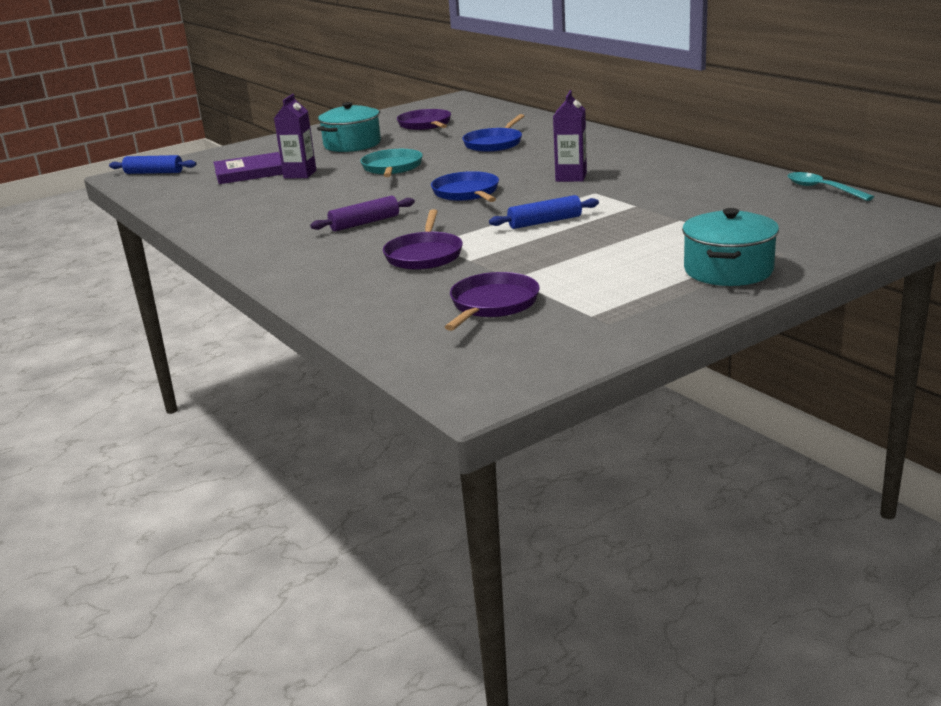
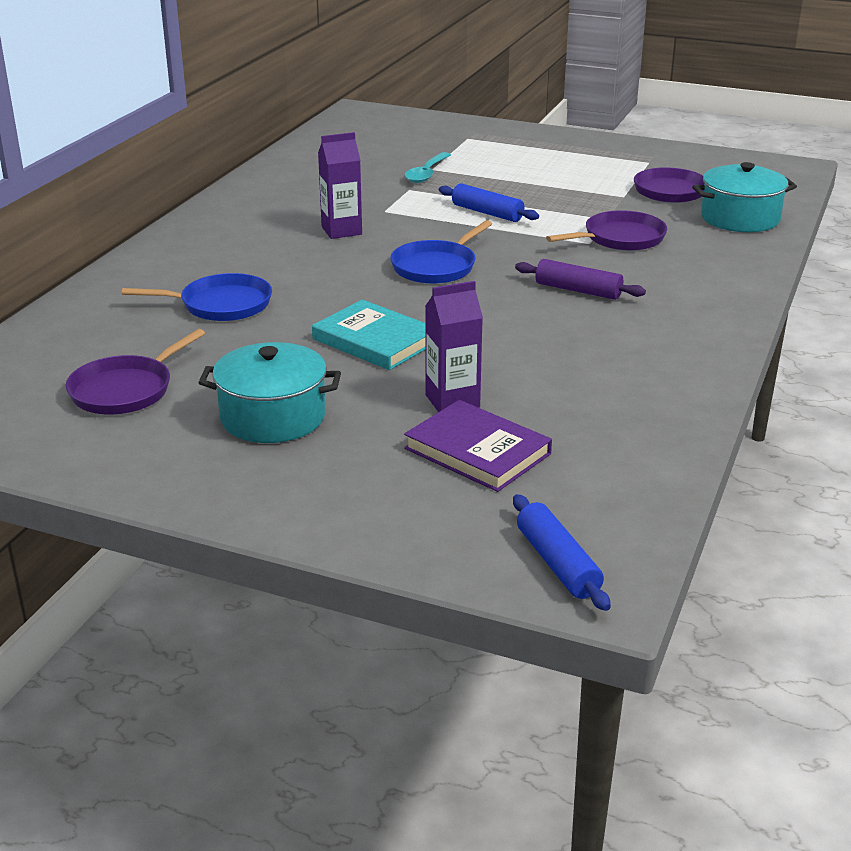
camera: 125 degrees left, 5 degrees up
(392, 168) = (375, 340): turquoise pan -> turquoise book
(728, 270) = (523, 141): turquoise pot -> turquoise pot (740, 218)
(822, 189) = (309, 138): turquoise spoon -> turquoise spoon (427, 174)

